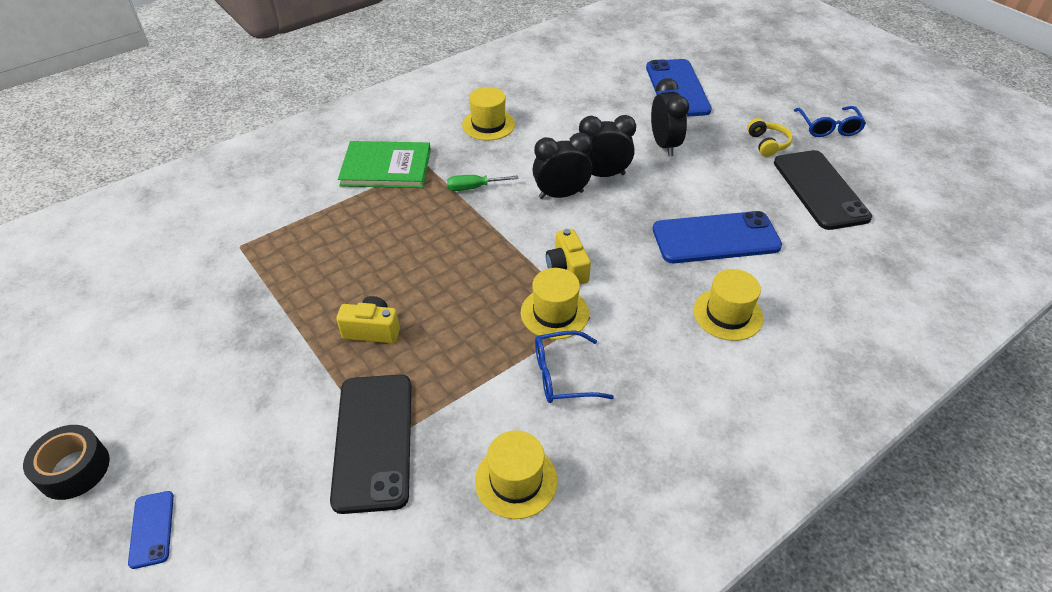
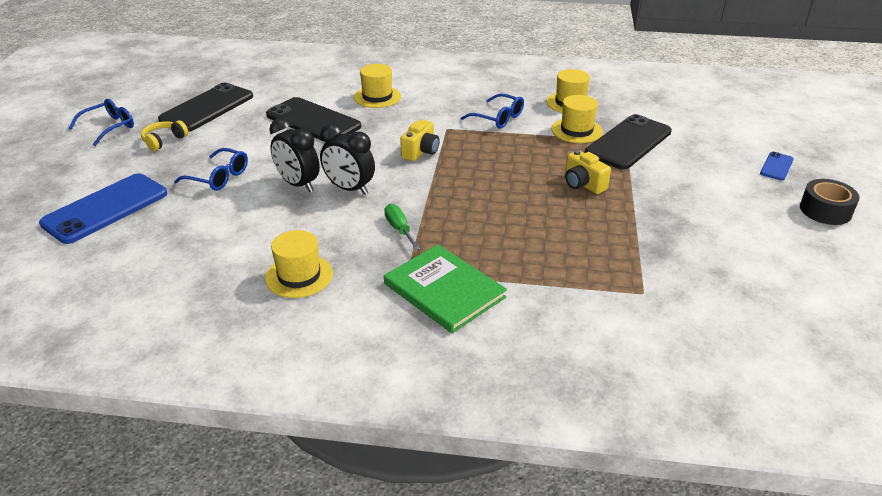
camera: 135 degrees left, 10 degrees down
(474, 188) = (399, 229): green screwdriver -> green screwdriver turned 150 degrees counterclockwise
(554, 313) = (462, 139): yellow hat -> yellow hat (576, 130)
(664, 145) = (219, 177): black clock -> blue glasses
(715, 238) = (313, 121): blue phone -> black phone

